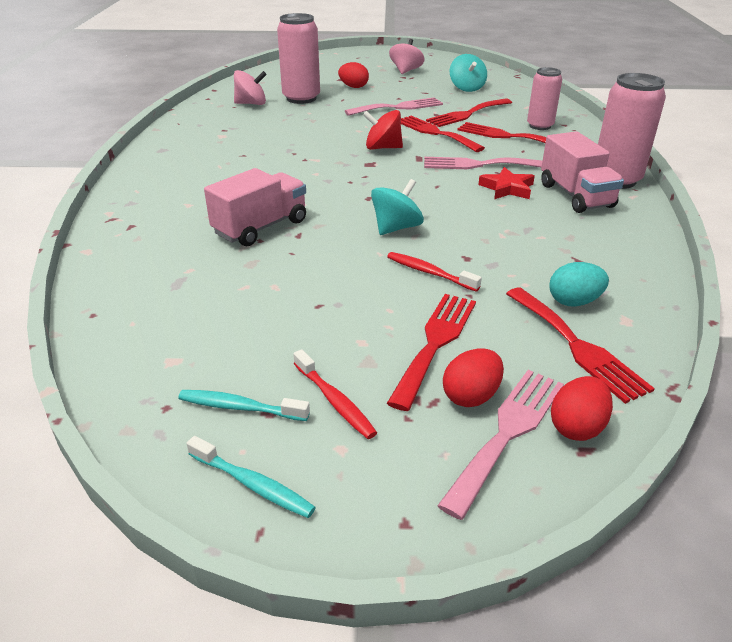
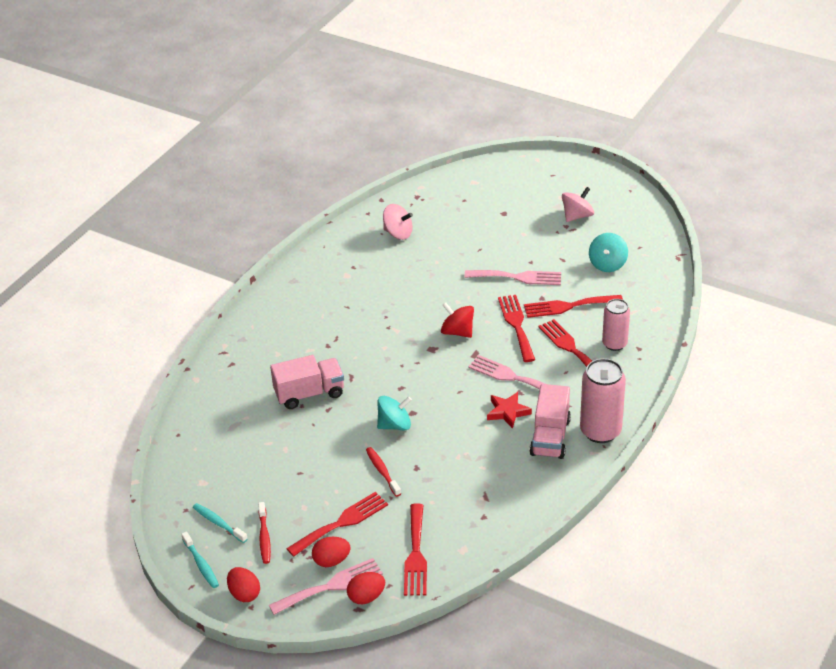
camera: 30 degrees right, 5 degrees up
(301, 98) = (445, 237): pink can -> none
(353, 87) = (505, 231): red egg -> red egg (244, 594)
(574, 302) = (446, 525): turquoise egg -> none

